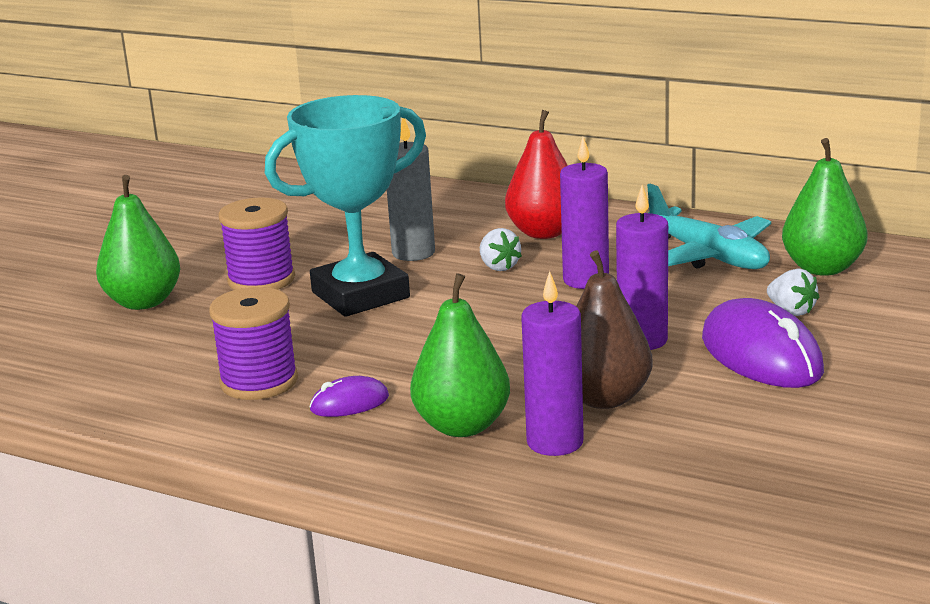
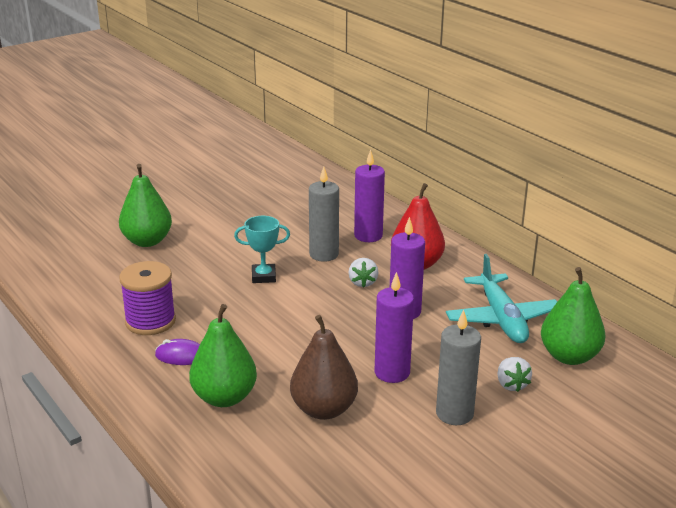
camera: 25 degrees right, 5 degrees up
(261, 280) = (222, 246): purple spool -> none
(360, 295) = (263, 276): turquoise trophy -> turquoise trophy, size x0.47
(555, 442) = (263, 431): purple candle -> purple candle (368, 236)
(761, 355) = (454, 414): purple mouse -> grey candle

